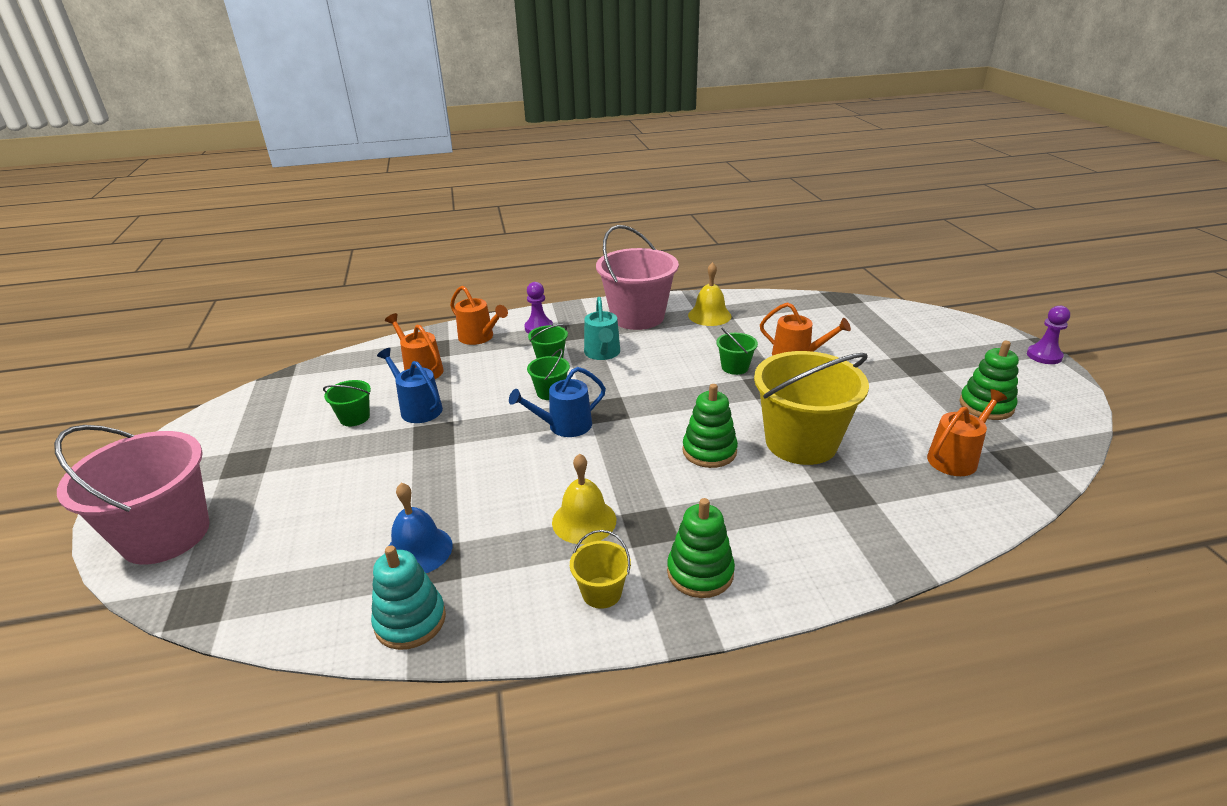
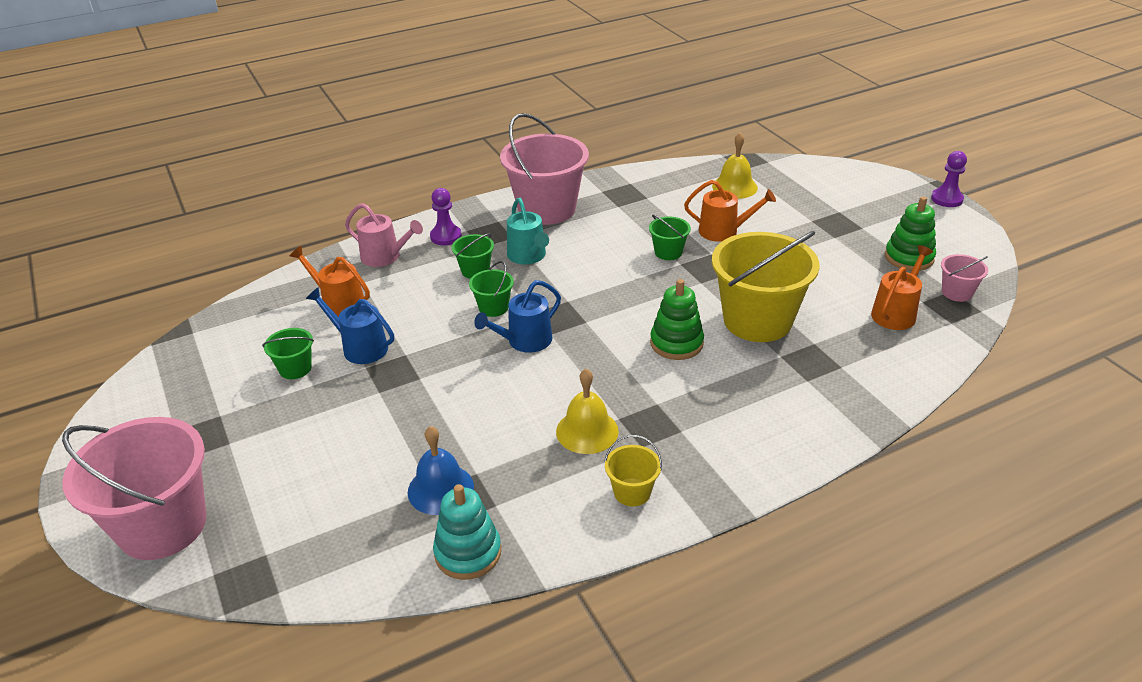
camera: 15 degrees left, 5 degrees up
(479, 337) = (385, 257): orange watering can -> pink watering can
(700, 572) = (711, 457): green stacking toy -> none
(709, 315) = (621, 197): yellow bell -> yellow bell (734, 187)
(1032, 448) = (957, 292): none -> pink bucket

